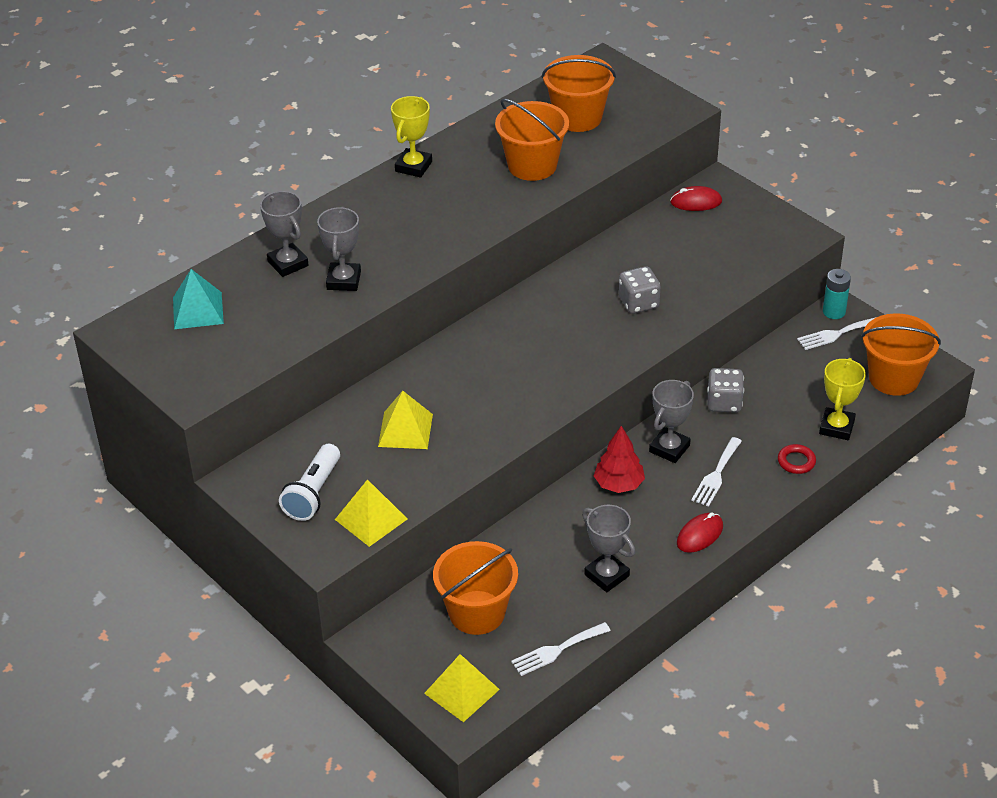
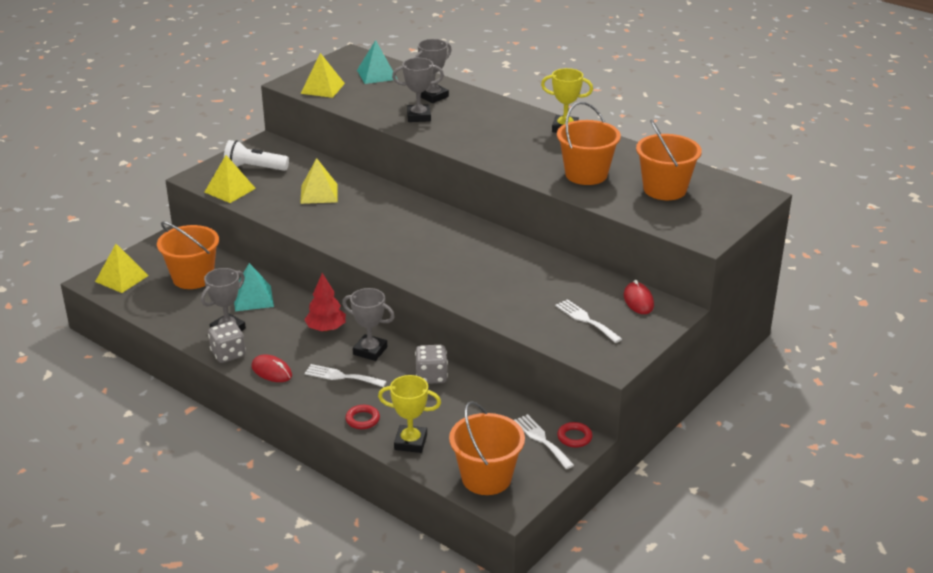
camera: 80 degrees right, 10 degrees down
(222, 365) = (322, 88): none -> yellow pyramid
(539, 551) = (253, 298): none -> turquoise pyramid
(557, 650) = (155, 313): white fork -> white fork (586, 320)
(638, 303) = (485, 279): grey dice -> grey dice (228, 354)
(834, 312) = (574, 437): turquoise battery -> red ring

